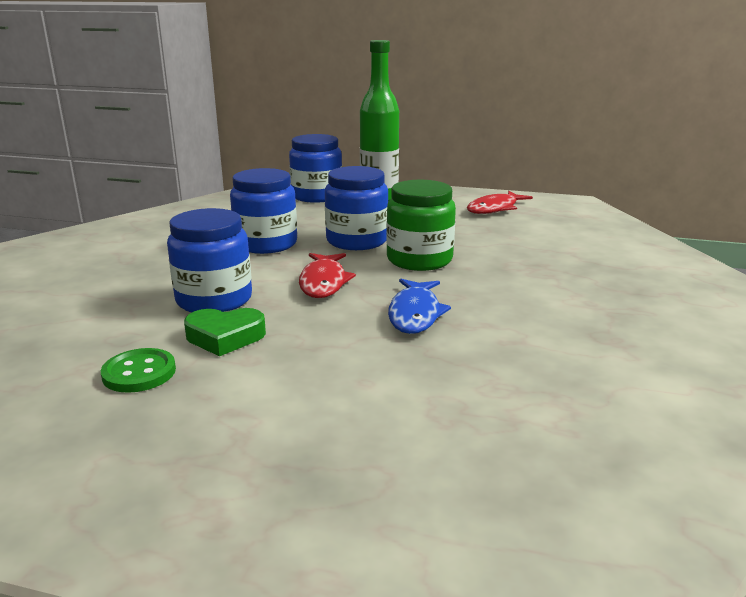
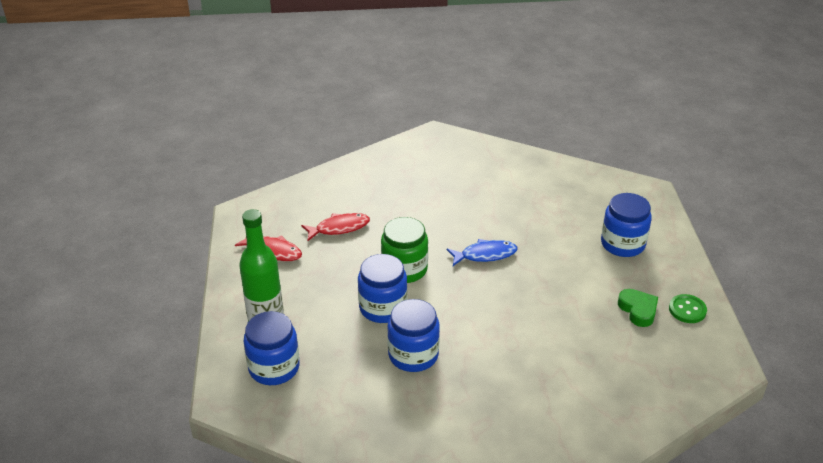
camera: 110 degrees left, 15 degrees up
(139, 373) = (610, 333): green button -> green button (687, 310)
(214, 300) = (518, 342): blue jar -> blue jar (622, 244)
(225, 337) = (557, 317): green heart -> green heart (638, 310)
(323, 282) = (465, 302): red fish -> red fish (339, 228)

